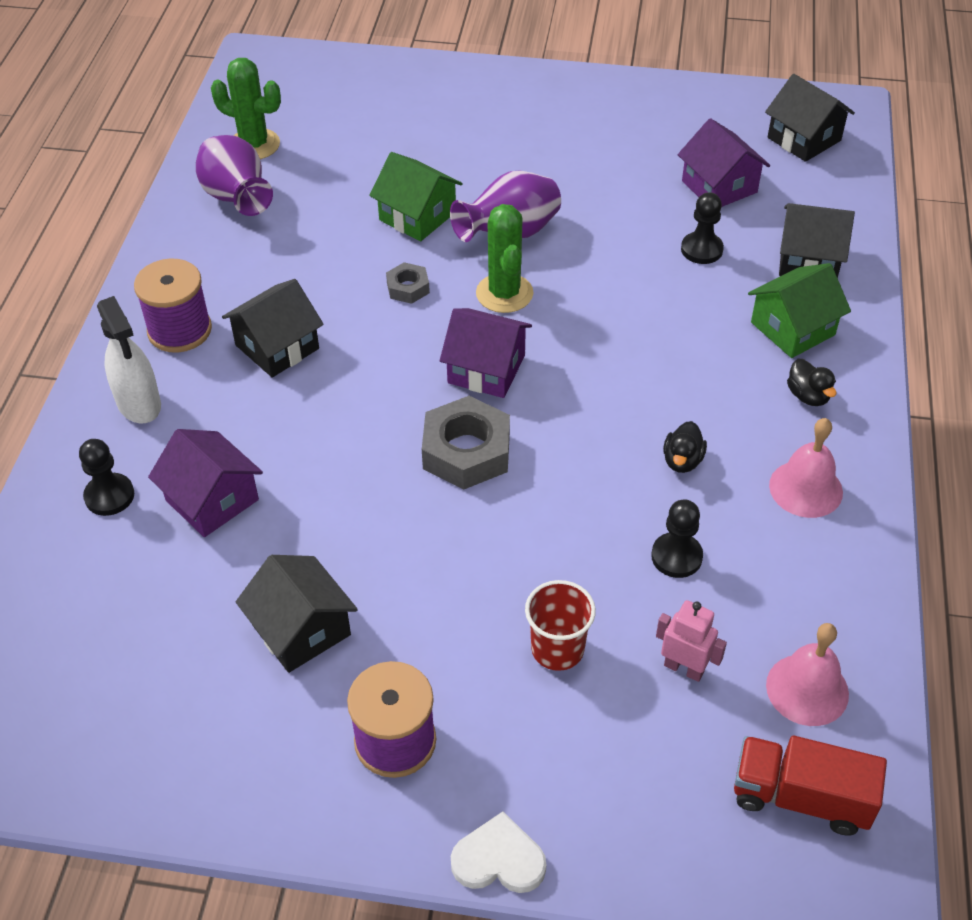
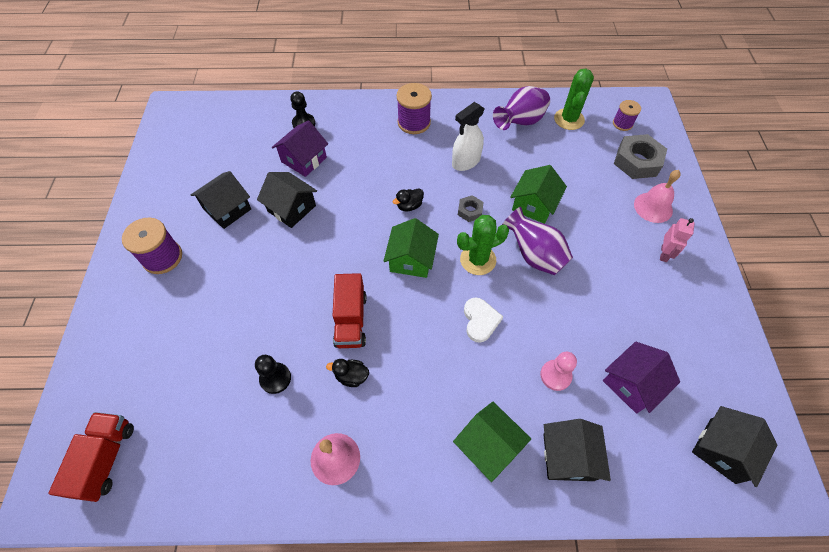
camera: 80 degrees right, 10 degrees up
(139, 404) = (361, 120): white spray bottle -> white spray bottle (466, 162)
(277, 347) = (410, 162): black house -> black house (291, 208)
(287, 93) = (622, 123): none -> purple spool
(466, 451) = (346, 259): grey nut -> grey nut (637, 161)
(486, 369) = (411, 259): purple house -> green house
(499, 859) = (93, 310): white heart -> white heart (480, 320)
(557, 649) = (211, 321): red cup -> none
(585, 454) = (351, 320): none -> red truck
(684, 668) = (196, 388): pink robot -> pink robot (664, 254)
(701, 249) = (555, 375): black pawn -> pink pawn
(807, 689) = (177, 462): pink bell -> pink bell (653, 207)
(808, 396) = (421, 458): black duck -> black duck (409, 206)

